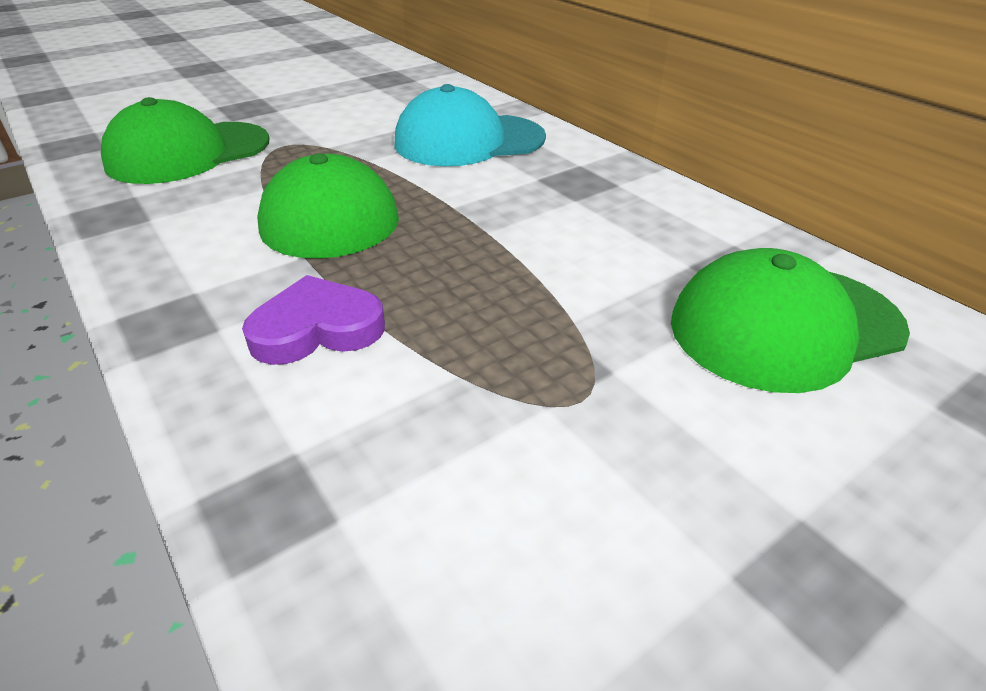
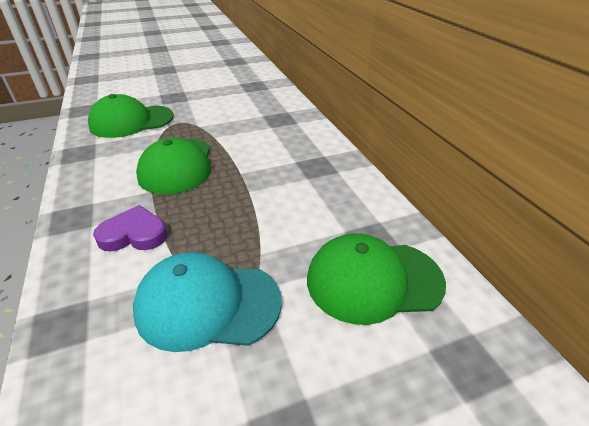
camera: 15 degrees right, 0 degrees up
(469, 141) = (273, 132): turquoise cap -> turquoise cap (207, 304)

